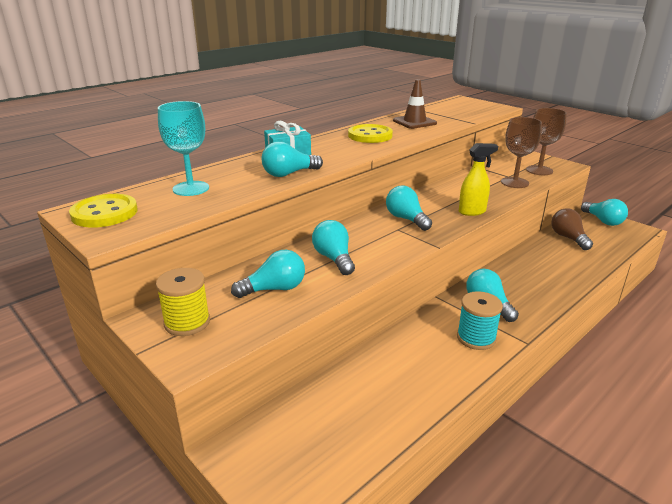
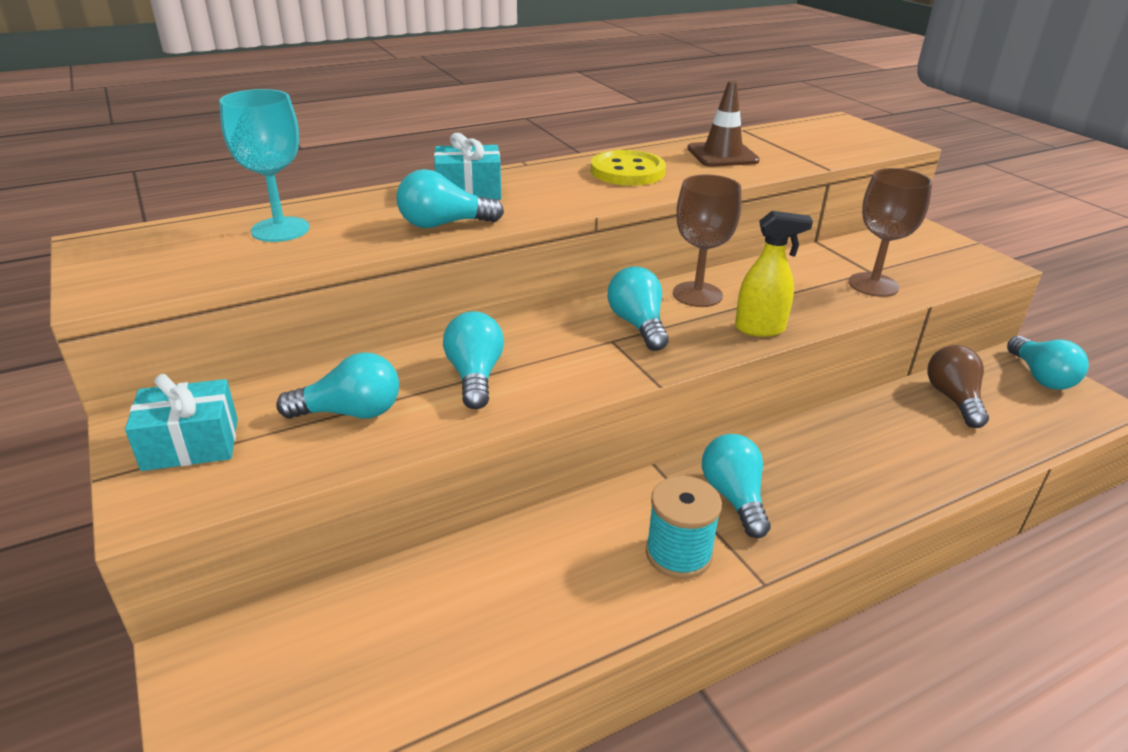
camera: 15 degrees right, 5 degrees up
(104, 213) = (131, 253): yellow button -> none
(187, 322) = (191, 444): yellow spool -> turquoise gift
(539, 170) = (935, 267): brown goblet -> brown goblet (697, 294)

